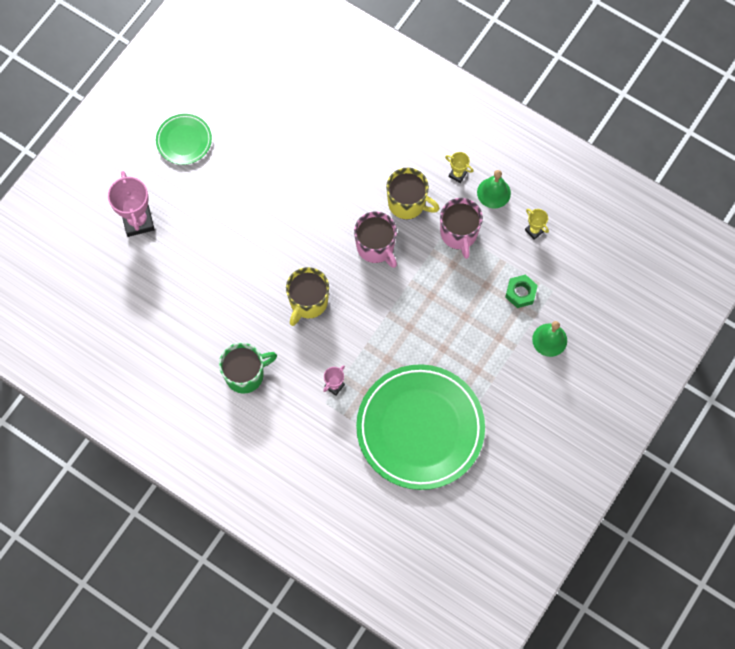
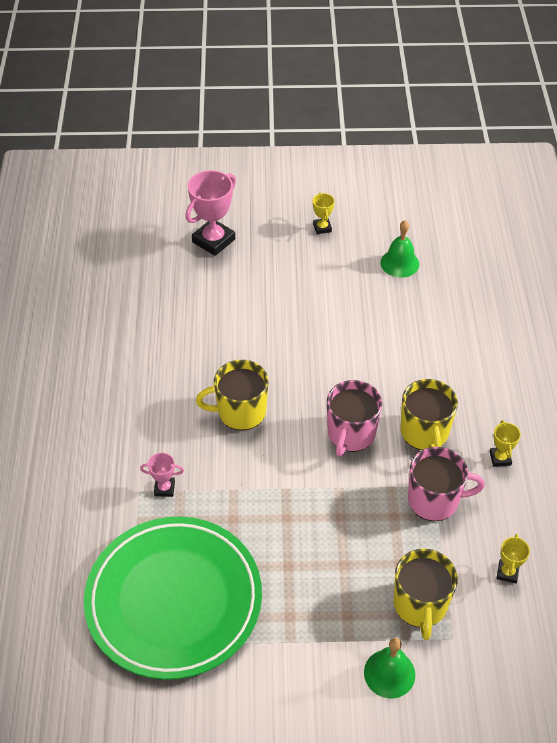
camera: 55 degrees right, 20 degrees down
(184, 141) = (322, 228): green plate -> yellow trophy
(245, 375) = (120, 405): green mug -> none
(459, 234) = (434, 500): pink mug -> pink mug turned 135 degrees counterclockwise
(493, 192) = (513, 504): green bell -> green bell (399, 263)
(520, 293) = (420, 605): green nut -> yellow mug

